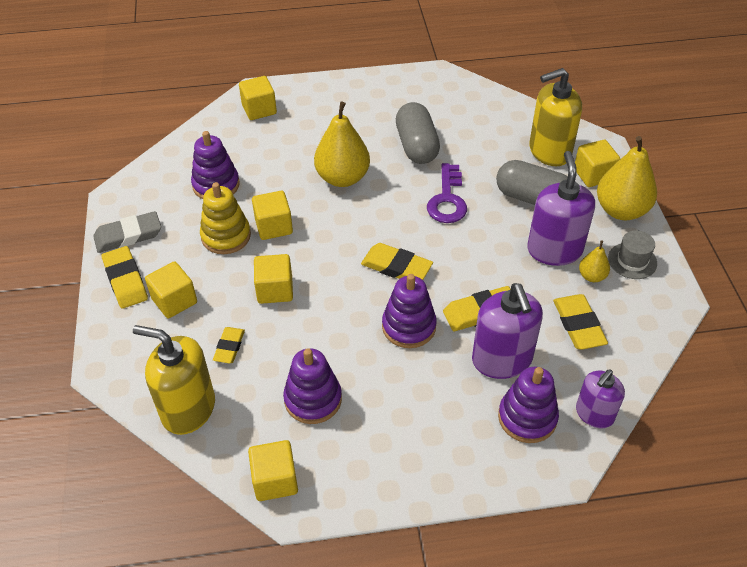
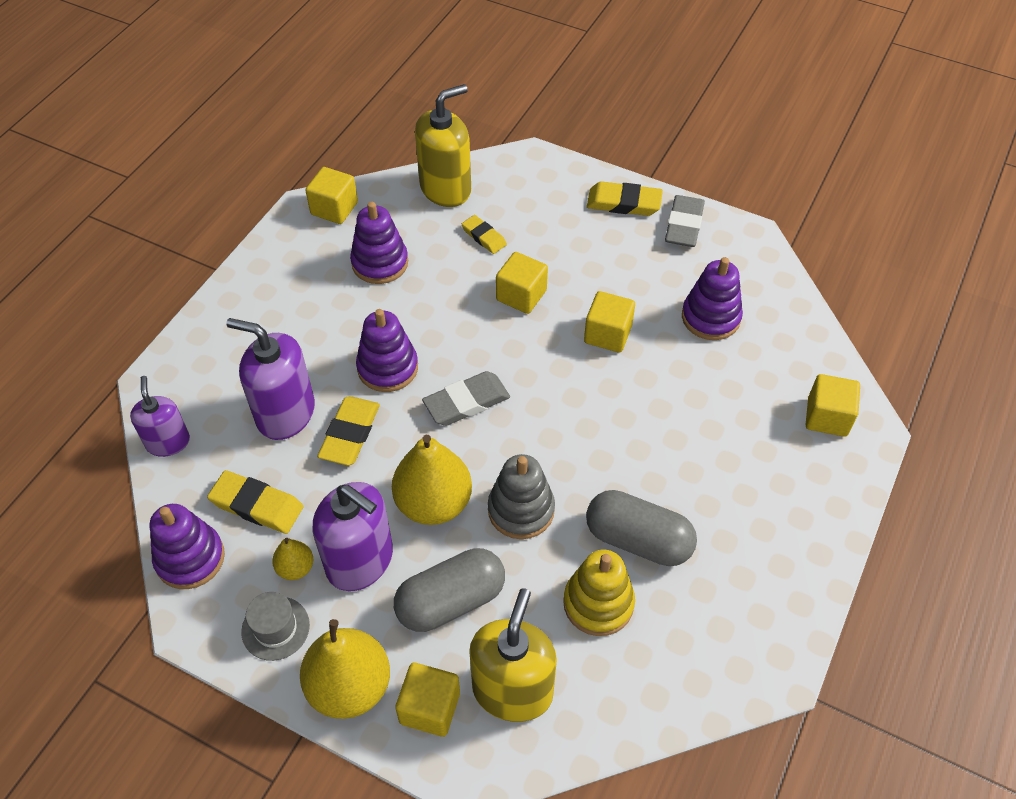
camera: 125 degrees right, 5 degrees up
(174, 301) = (569, 224): yellow cube -> none
(226, 236) = (624, 292): yellow stacking toy -> yellow stacking toy (598, 603)
(342, 178) = (637, 431): yellow pear -> yellow pear (433, 503)
(396, 267) = (466, 402): yellow eraser -> grey eraser
(447, 200) = (521, 510): purple key -> grey stacking toy
(527, 418) = (217, 391): purple stacking toy -> purple stacking toy (190, 558)

